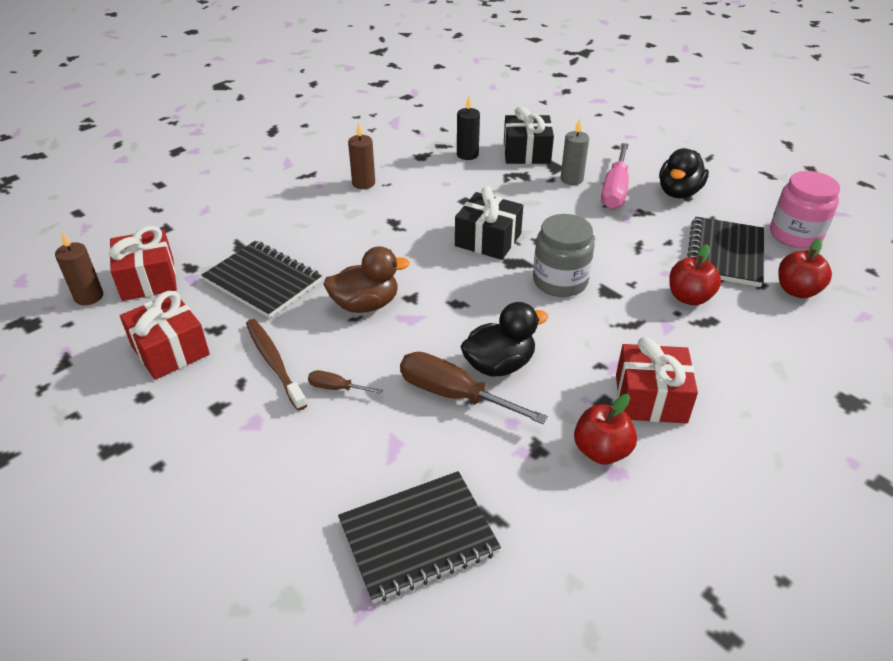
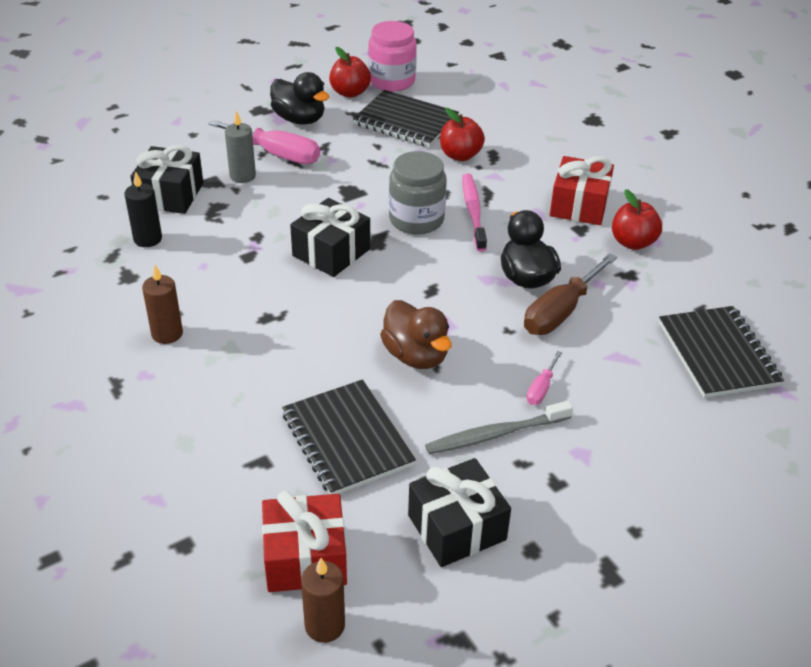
camera: 80 degrees left, 0 degrees up
(170, 350) = (457, 527): red gift -> black gift
(263, 281) = (347, 439): black notebook -> black notebook turned 75 degrees counterclockwise
(274, 362) = (495, 434): brown toothbrush -> grey toothbrush
(336, 388) = (541, 388): brown screwdriver -> pink screwdriver
(365, 304) = (416, 356): brown duck -> brown duck turned 150 degrees clockwise
(593, 317) = (473, 211): none -> pink toothbrush
(797, 290) = (466, 103): red apple -> red apple (350, 92)

